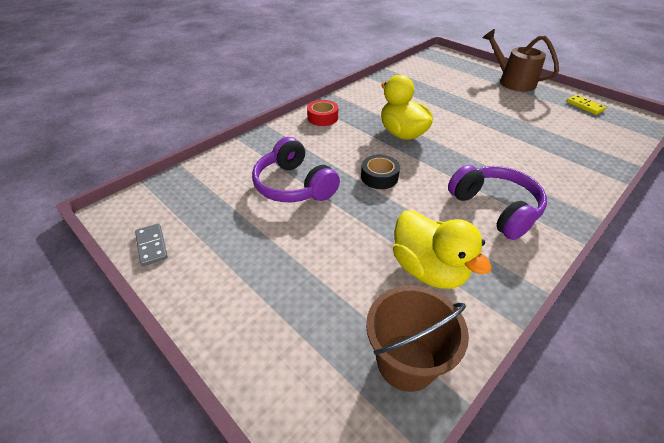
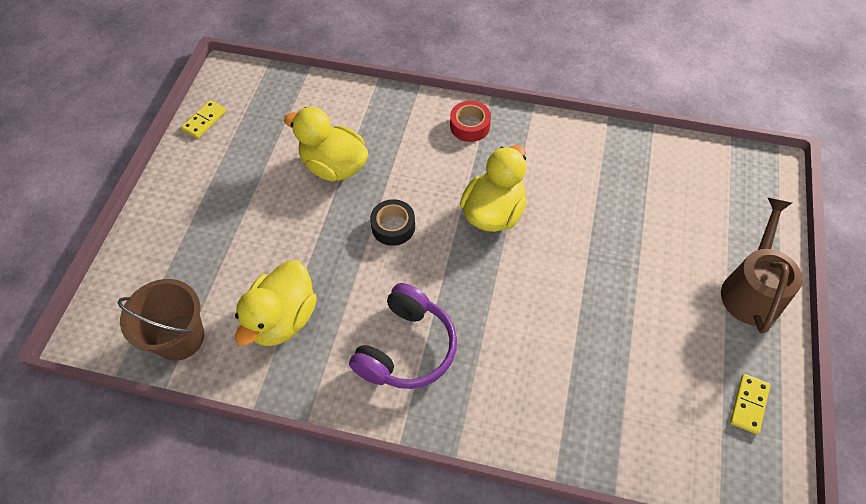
camera: 60 degrees right, 15 degrees up
(151, 246) = (204, 120): grey domino -> yellow domino
(294, 185) = (334, 166): purple headphones -> yellow duck

